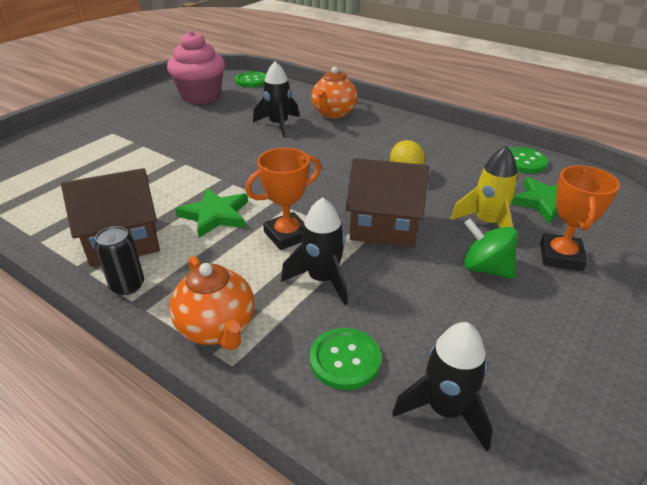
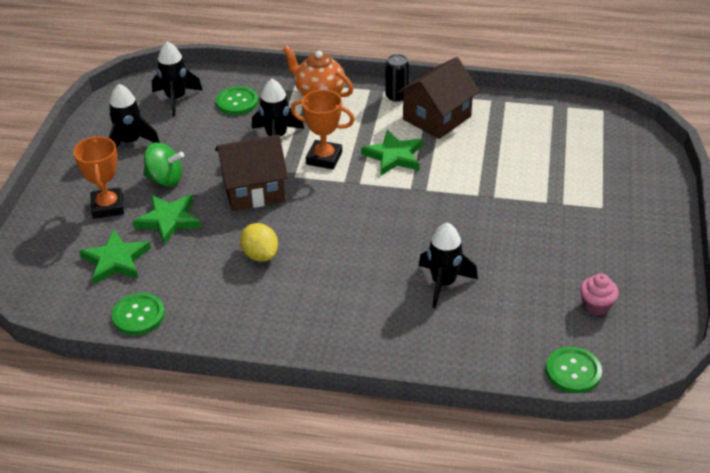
camera: 155 degrees right, 5 degrees up
(201, 96) = (596, 306): pink cupcake -> pink cupcake, size x0.47
(287, 235) = (324, 158): orange trophy -> orange trophy turned 75 degrees clockwise
(333, 113) = (396, 330): orange teapot -> none
(487, 223) = (169, 220): yellow rocket -> green star
(533, 342) = (130, 142): none -> black rocket

